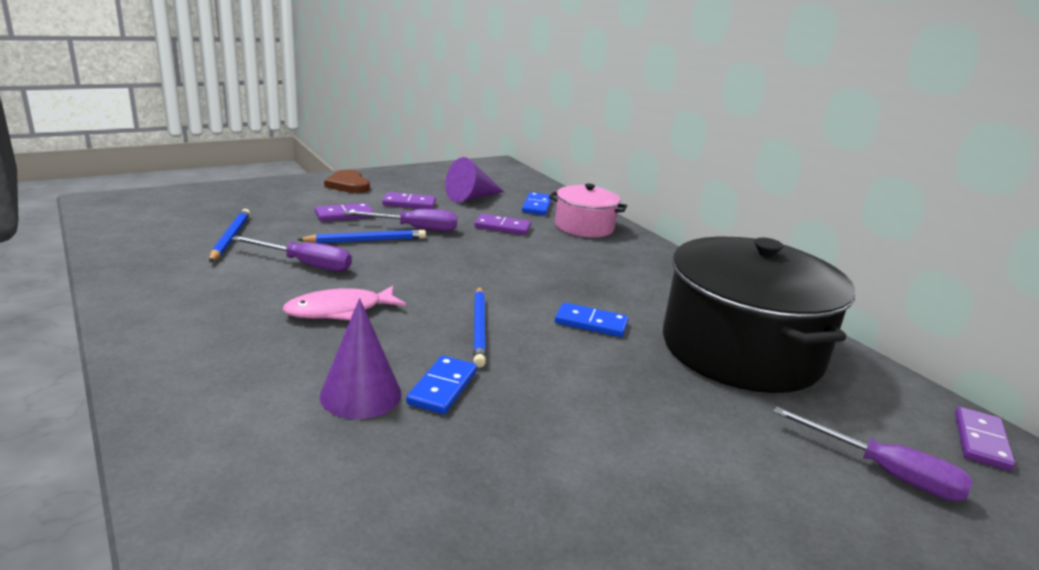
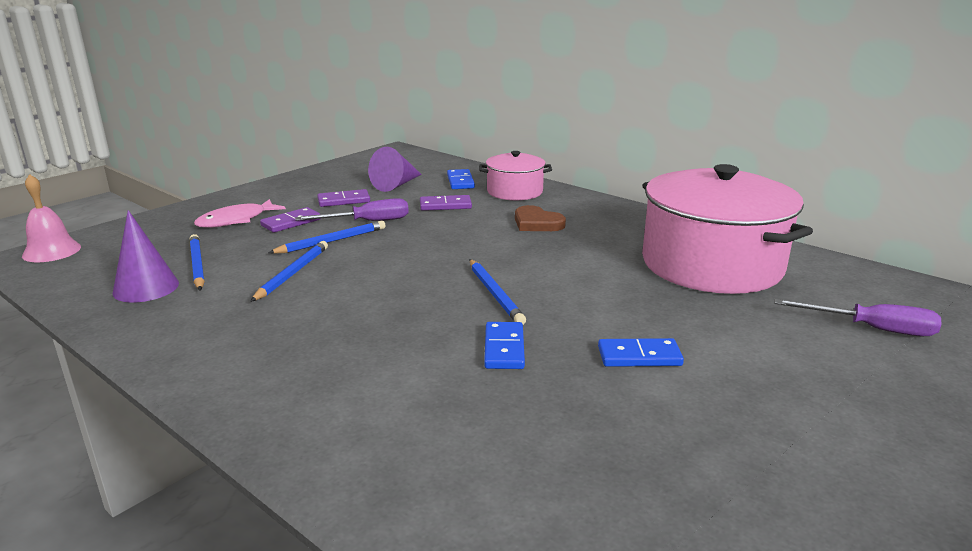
camera: 15 degrees left, 0 degrees up
(125, 200) = (51, 251): none -> pink bell
(305, 264) = (292, 273): purple screwdriver -> blue pencil
(339, 310) = (360, 306): pink fish -> pink fish (236, 220)
(348, 185) = (271, 194): brown heart -> brown heart (537, 223)
(360, 394) = (439, 371): purple cone -> purple cone (146, 288)
(591, 323) = (582, 269): blue domino -> blue domino (639, 356)
(741, 350) = (711, 264): black pot -> pink pot
(981, 441) = (917, 291): purple domino -> none

